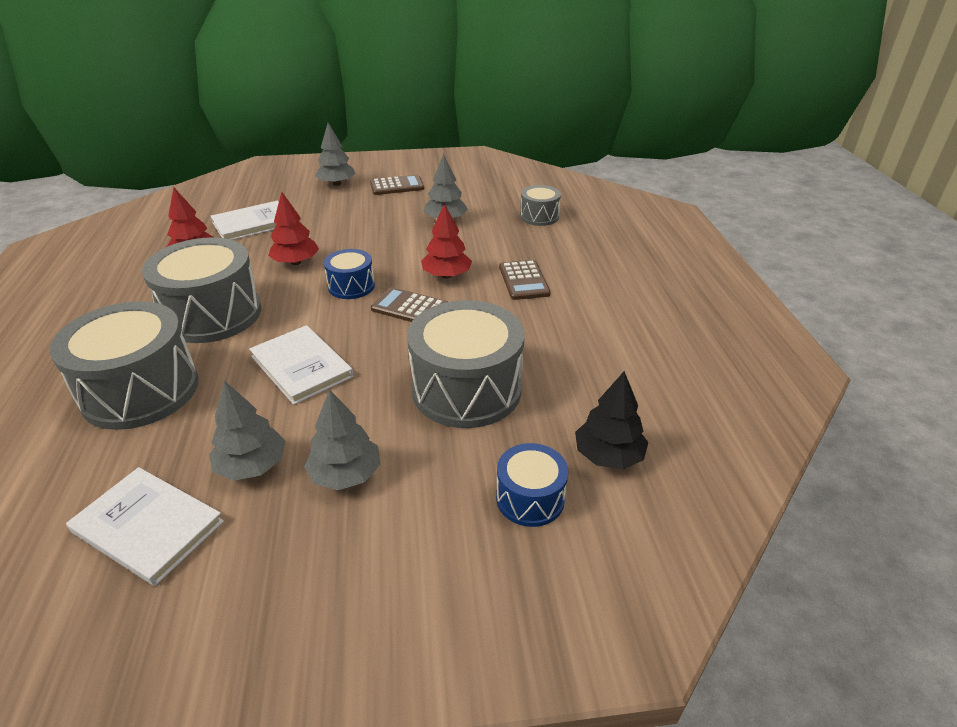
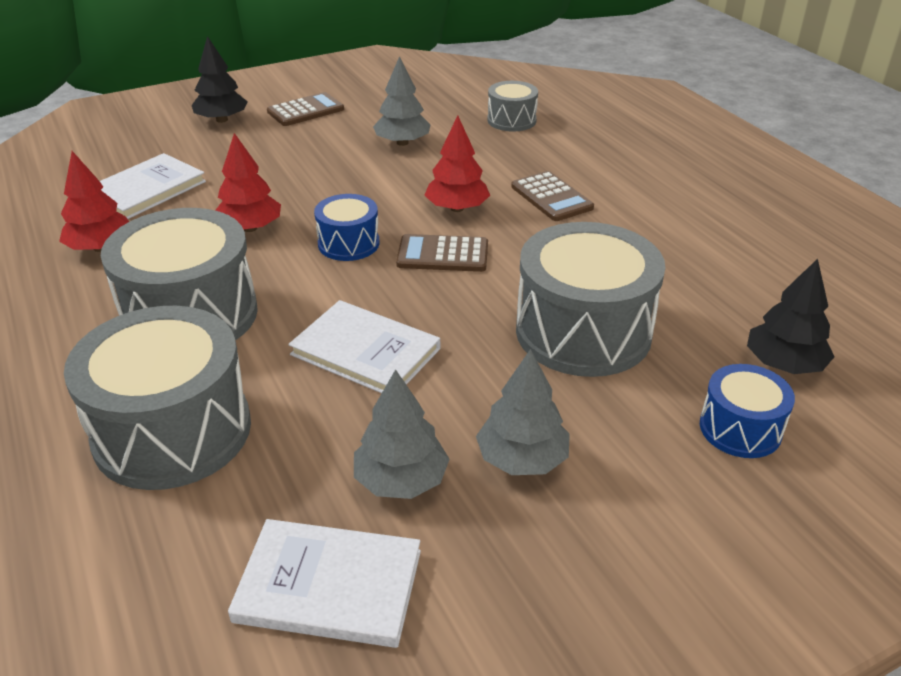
camera: 20 degrees left, 0 degrees up
(336, 184) = (222, 120): grey tree -> black tree

